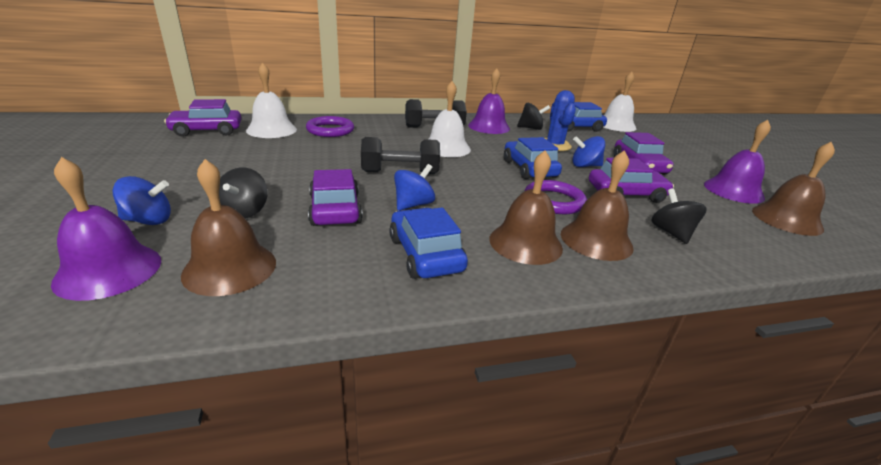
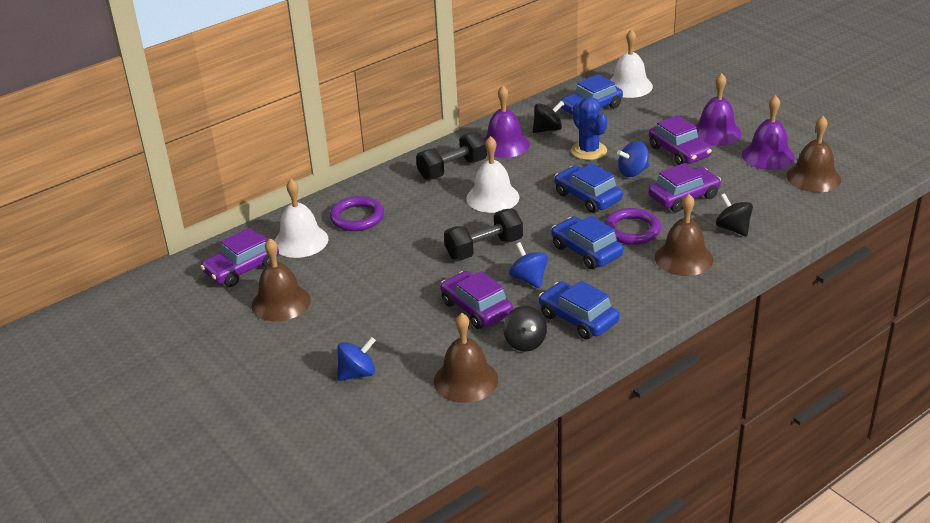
camera: 20 degrees left, 5 degrees up
(108, 270) = (394, 413): purple bell -> purple bell (716, 133)
(245, 212) = (414, 338): black spinning top -> black spinning top (525, 342)
(413, 204) = (529, 279): blue spinning top -> blue spinning top turned 45 degrees counterclockwise
(493, 202) = (586, 251): none -> blue car
(525, 243) = (637, 281): brown bell -> brown bell (281, 302)

